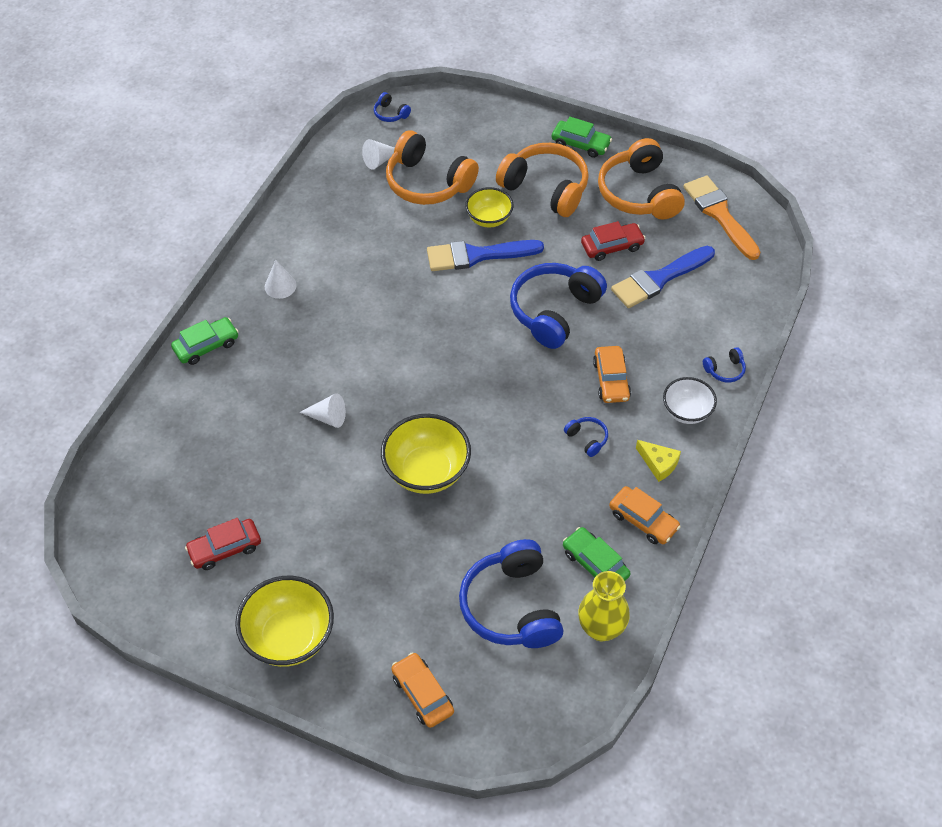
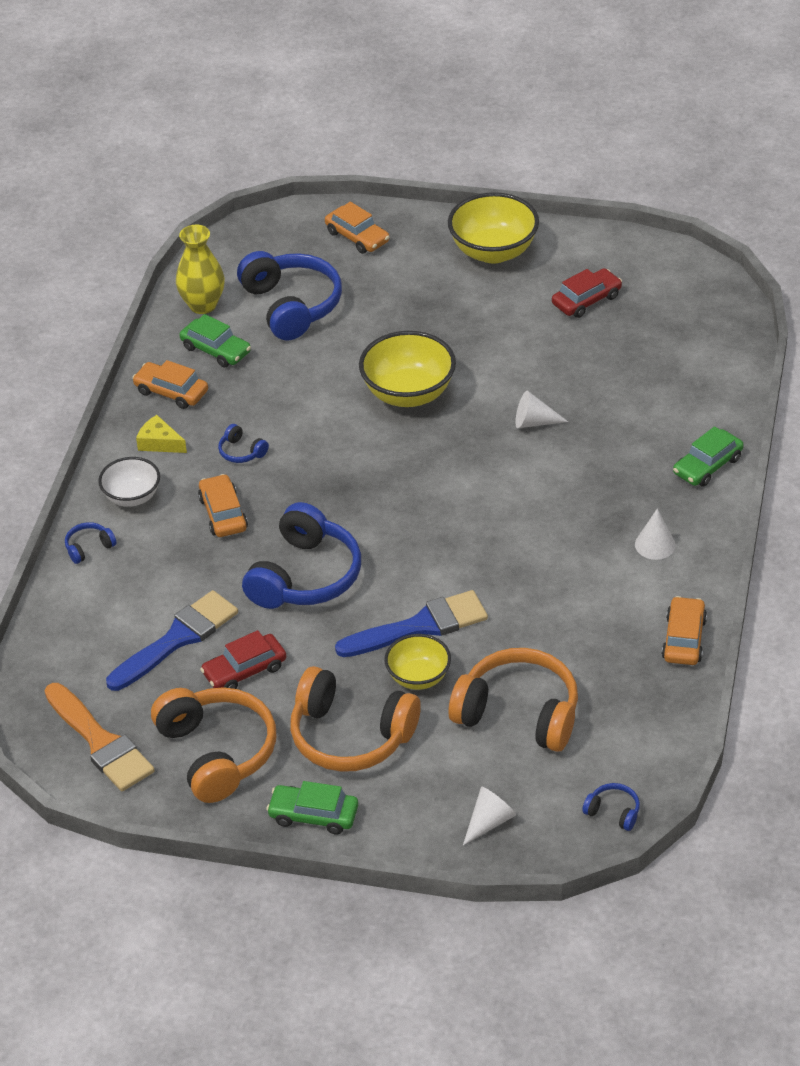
camera: 170 degrees right, 10 degrees down
(294, 212) = (684, 639): none -> orange car
(379, 160) = (600, 734): white cone -> white cone (489, 822)

